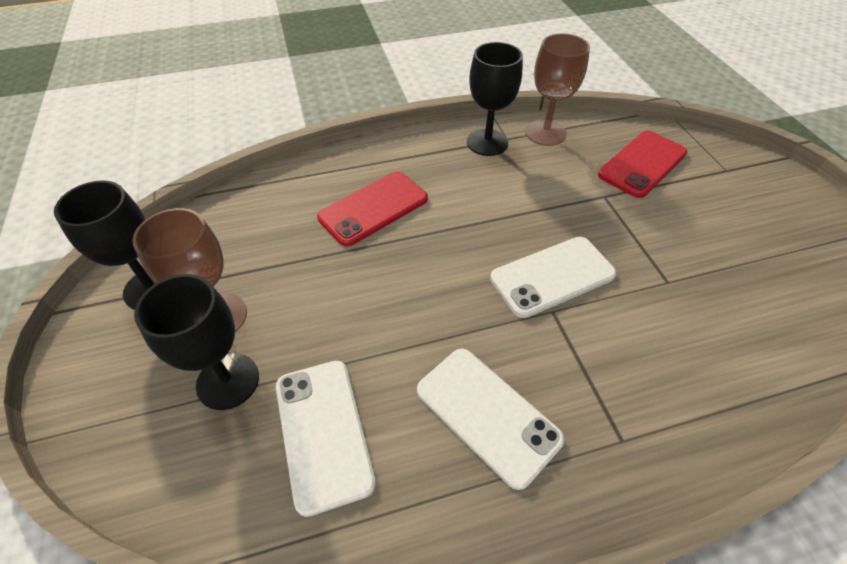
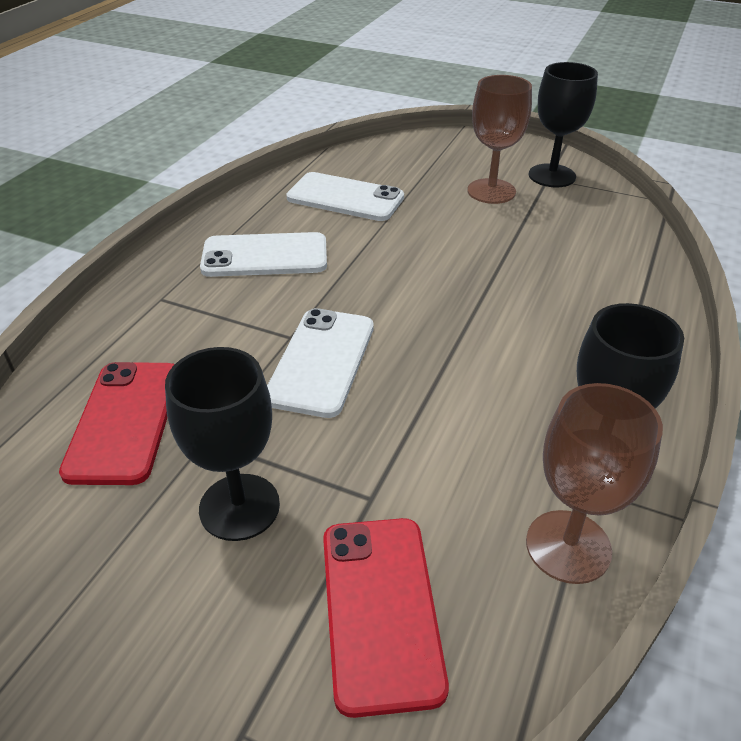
camera: 130 degrees right, 10 degrees down
(228, 381) = (428, 181): black goblet -> black goblet (239, 507)
(373, 208) = (545, 302): red phone -> red phone (124, 421)

